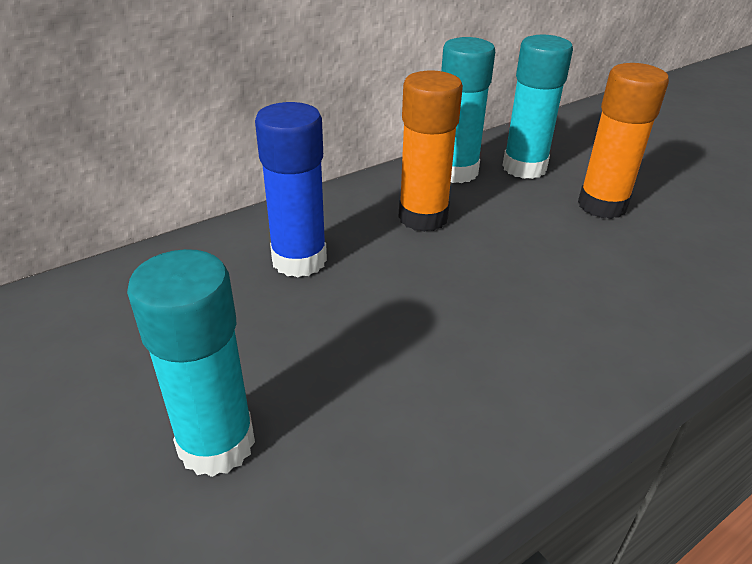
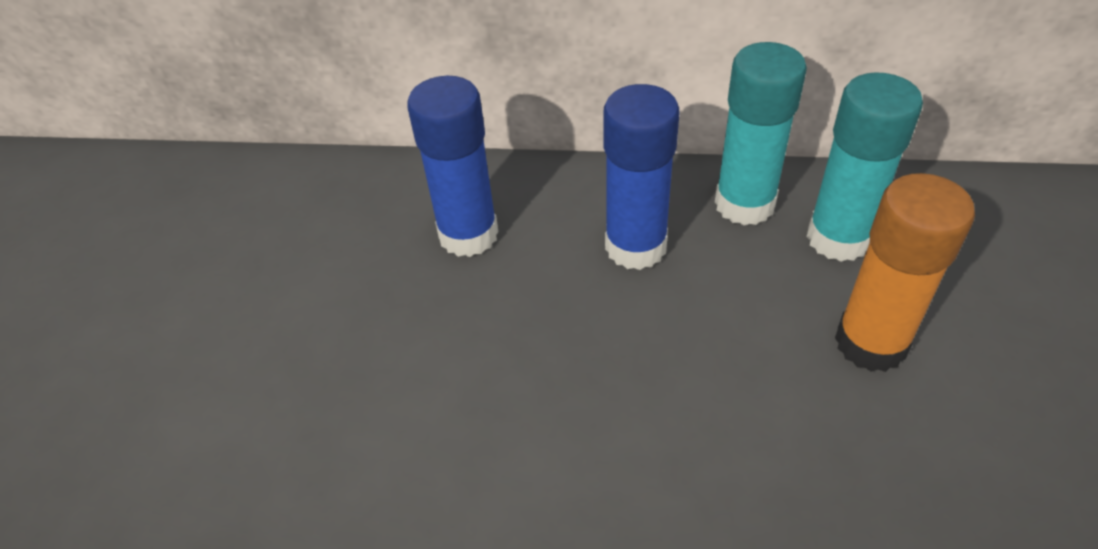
camera: 45 degrees right, 10 degrees up
(216, 444) = (241, 371): turquoise glue stick -> none
(423, 217) = (635, 247): orange glue stick -> blue glue stick

